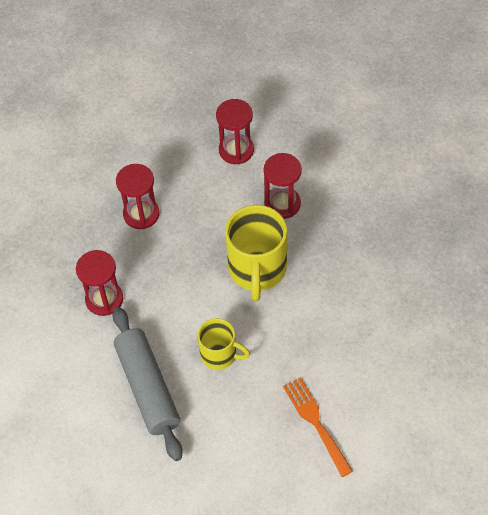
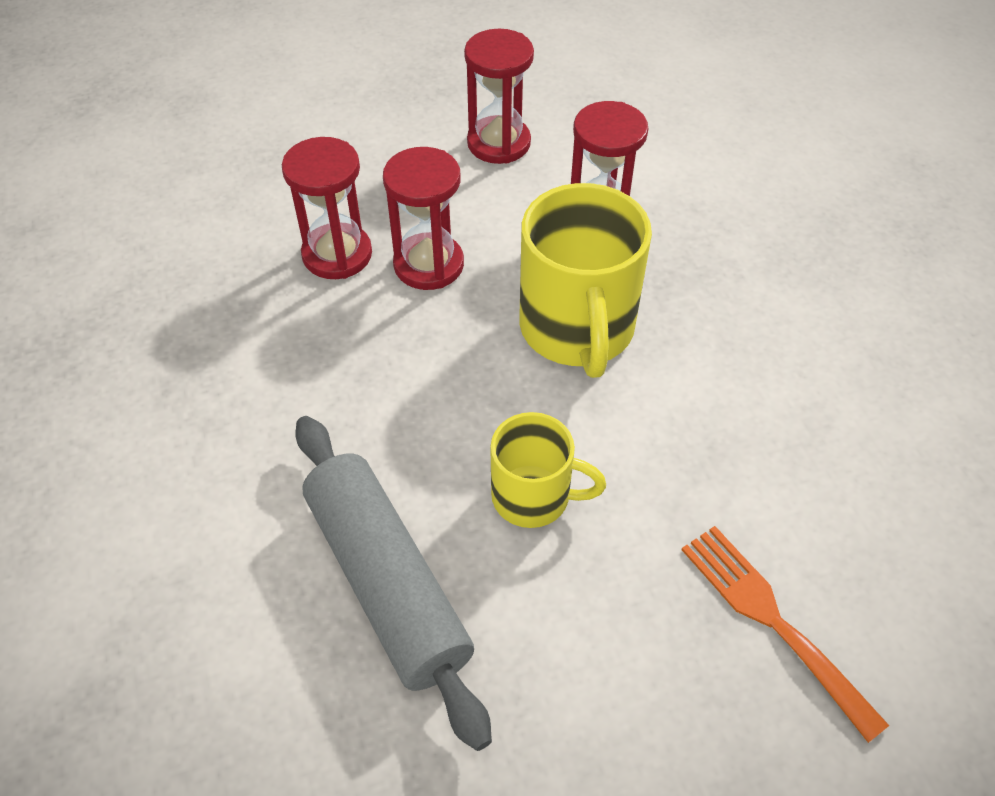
camera: 10 degrees left, 5 degrees down
(104, 299) = (276, 411): red hourglass -> red hourglass (428, 264)

